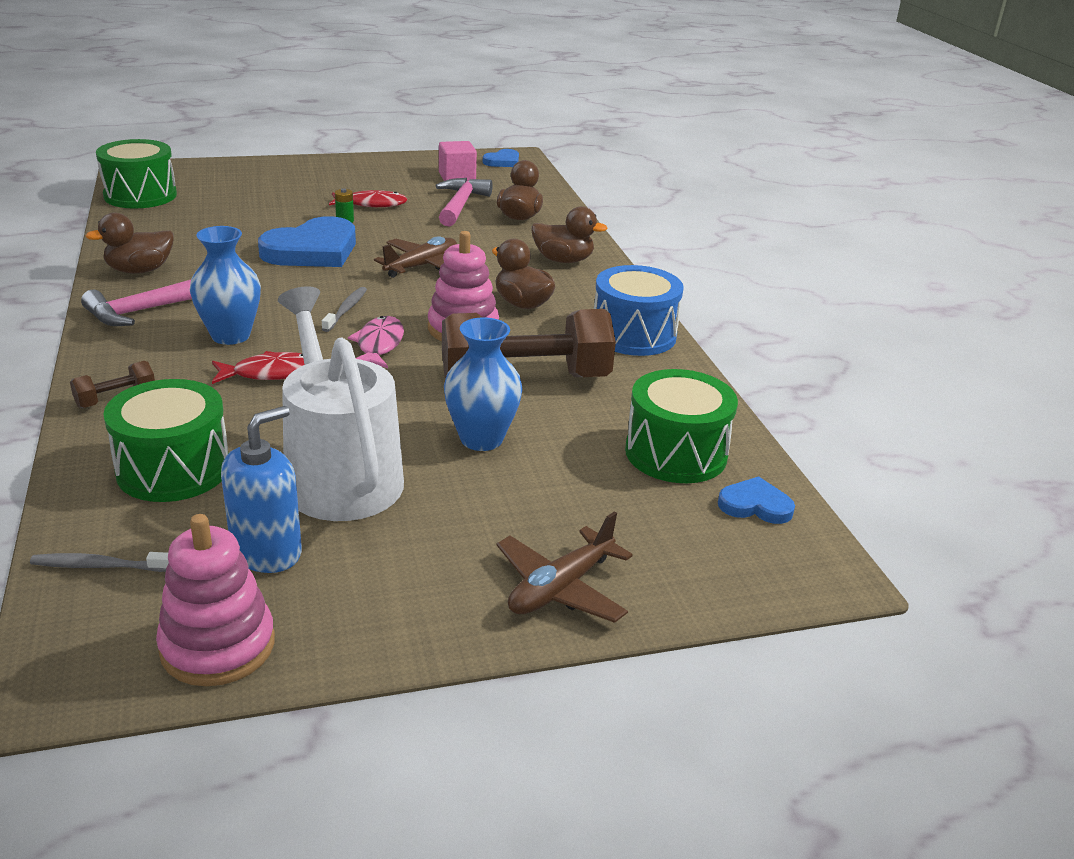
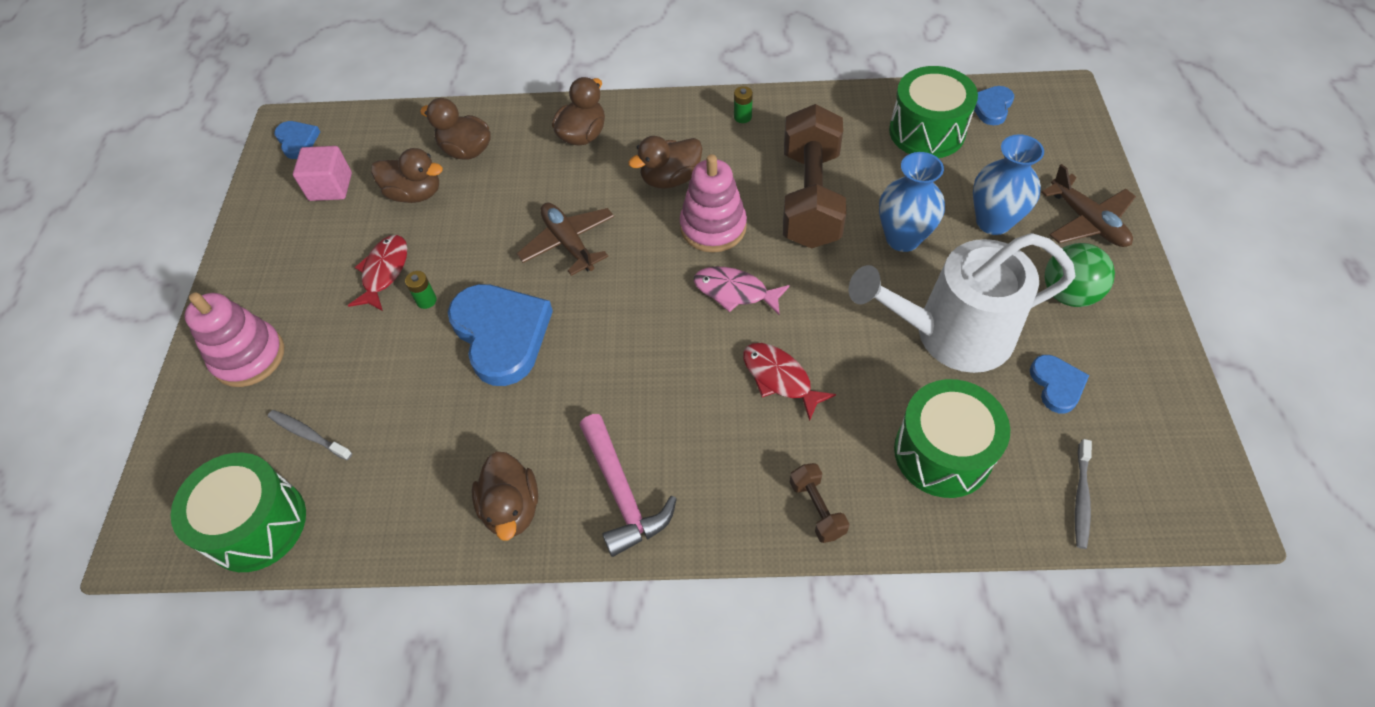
camera: 70 degrees left, 25 degrees up
(218, 646) = (1165, 415): pink stacking toy -> pink stacking toy (249, 357)
(231, 335) = (697, 412): blue vase -> blue vase (993, 222)
(267, 552) = (1057, 385): blue soap dispenser -> blue heart
(271, 373) = (780, 378): red fish -> red fish turned 45 degrees counterclockwise
(346, 310) = (656, 312): grey toothbrush -> grey toothbrush (308, 434)
(419, 566) = (1068, 294): none -> green ball
(460, 205) = (415, 193): pink hammer -> brown duck
(633, 335) = (742, 117): blue drum -> green battery

